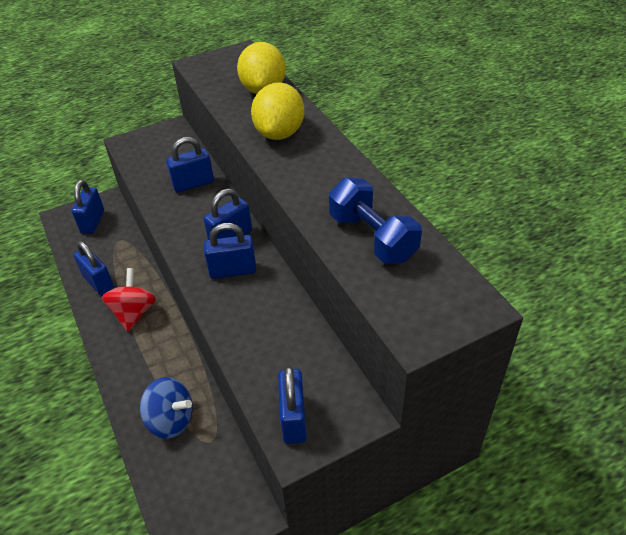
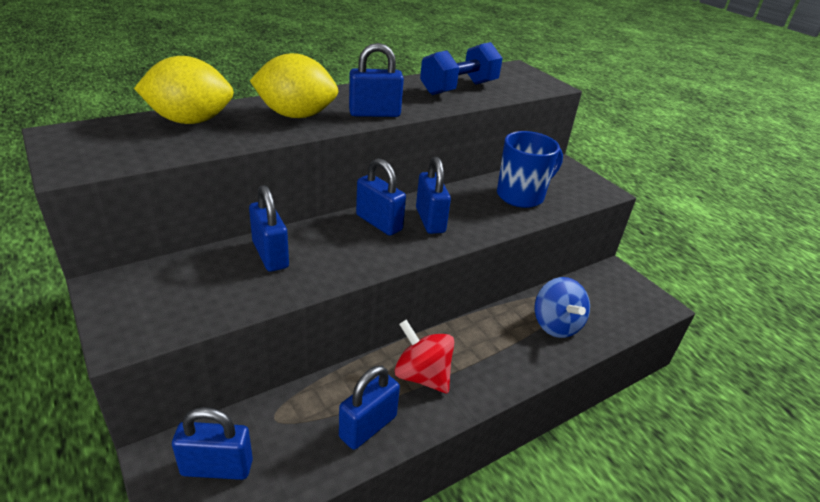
camera: 100 degrees left, 10 degrees down
(134, 313) = (422, 375): red spinning top -> red spinning top turned 45 degrees clockwise
(171, 420) = (556, 325): blue spinning top -> blue spinning top turned 150 degrees clockwise
(278, 350) = (521, 196): none -> blue mug
(293, 419) = (582, 190): blue padlock -> blue padlock (374, 113)

